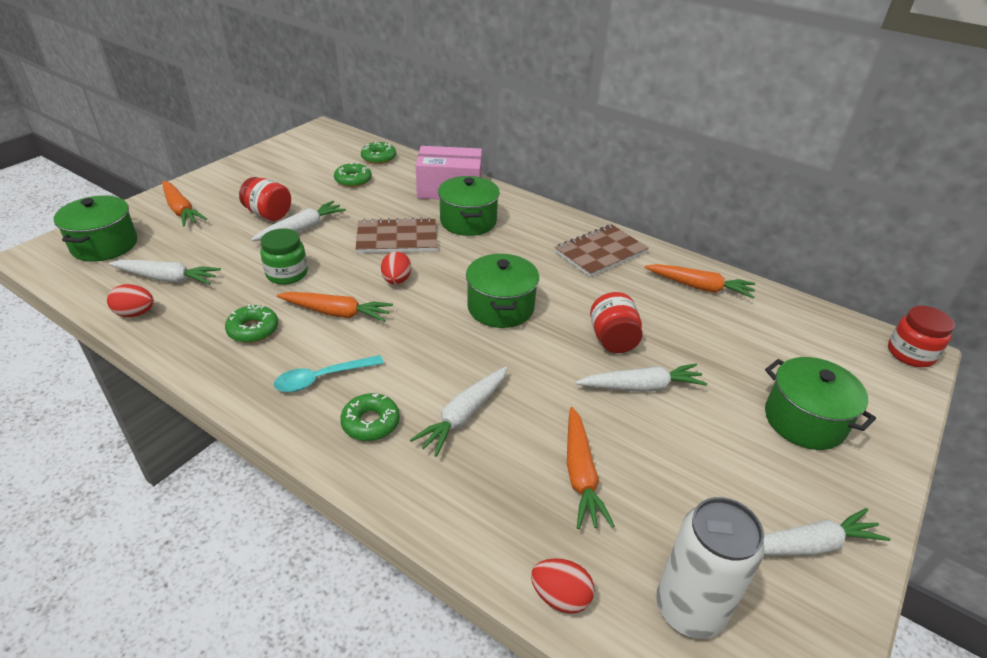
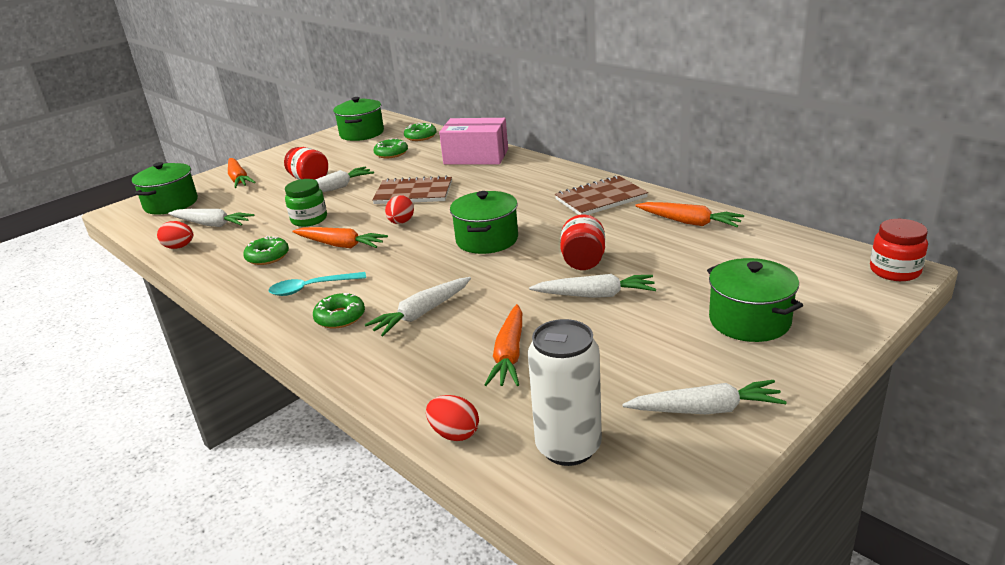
camera: 15 degrees right, 10 degrees down
(468, 221) = (483, 179): green pot -> green pot (362, 133)

